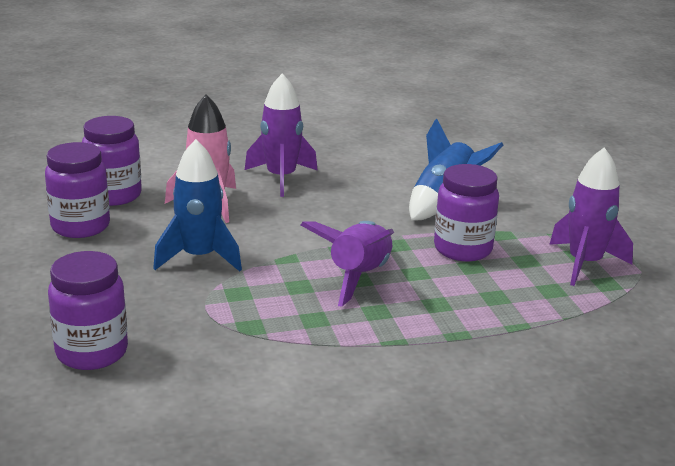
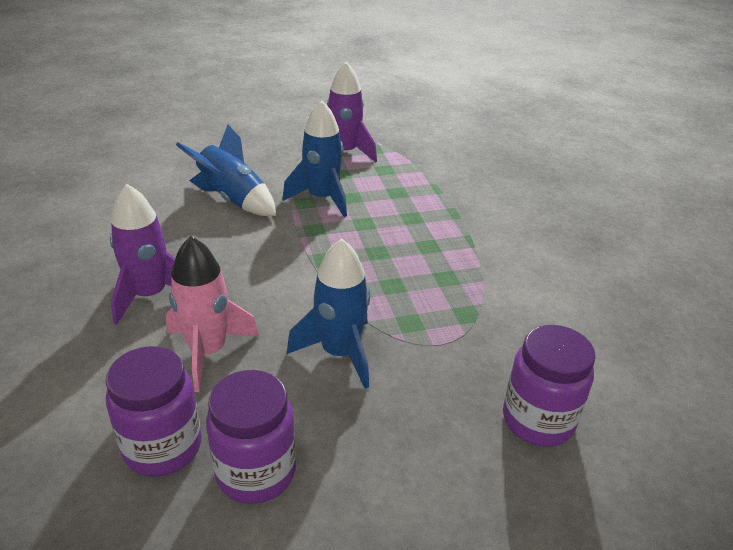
camera: 90 degrees left, 10 degrees up
(358, 277) = (372, 252): purple rocket -> none
(462, 249) = (322, 198): purple jar -> blue rocket

